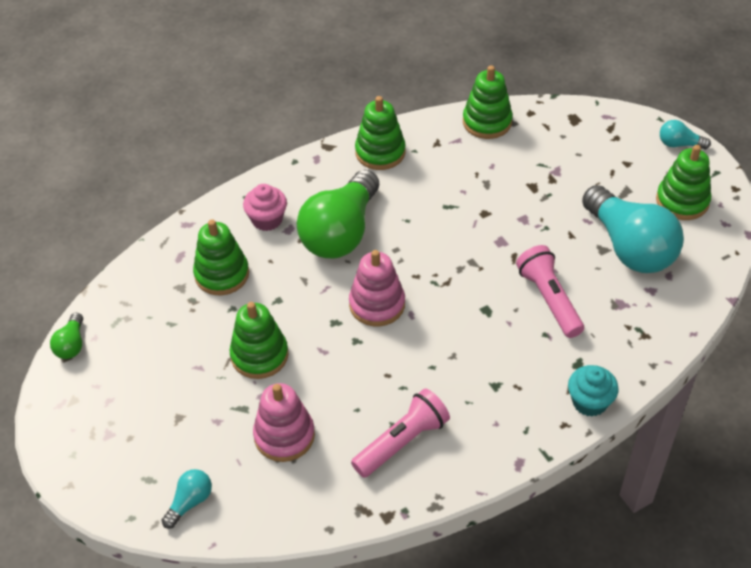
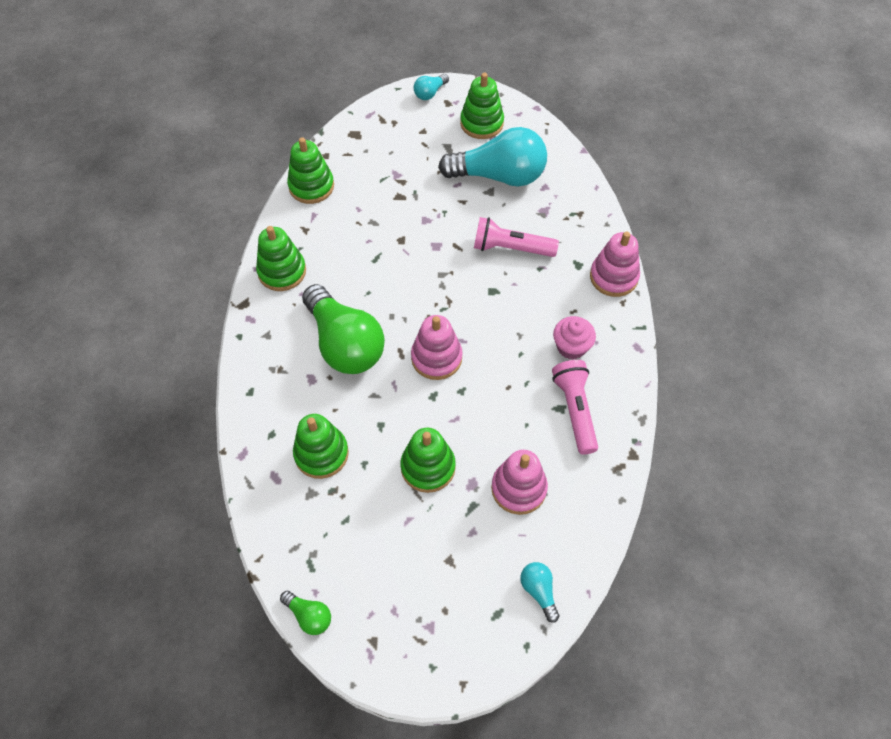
camera: 60 degrees left, 10 degrees up
(267, 219) = (288, 389): pink cupcake -> pink cupcake (571, 347)
(589, 402) = (613, 277): turquoise cupcake -> pink stacking toy

